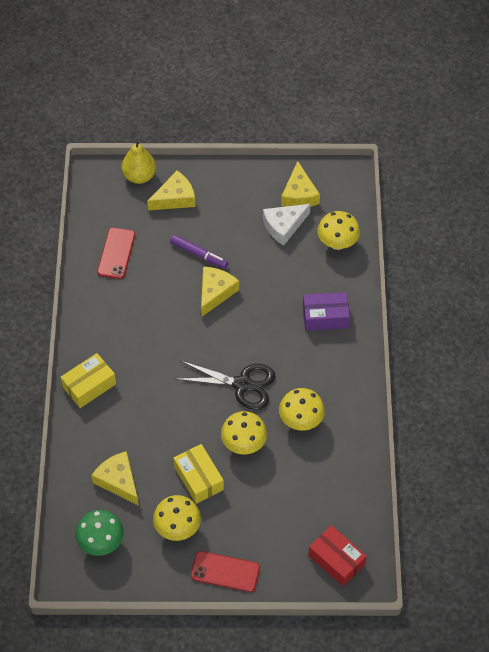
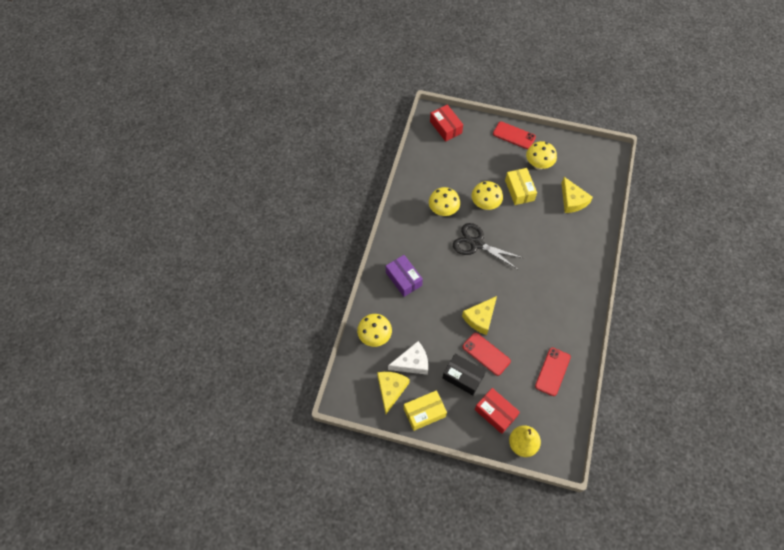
camera: 165 degrees left, 5 degrees up
(89, 385) = (585, 268): yellow box -> yellow box (424, 413)
(101, 543) = (587, 167): green mushroom -> none
(175, 198) = (495, 413): yellow cheese -> red box
(199, 254) = (486, 354): purple marker -> red phone
(220, 225) = (463, 377): none -> black box
(325, 317) = (403, 279): purple box -> purple box turned 45 degrees clockwise

